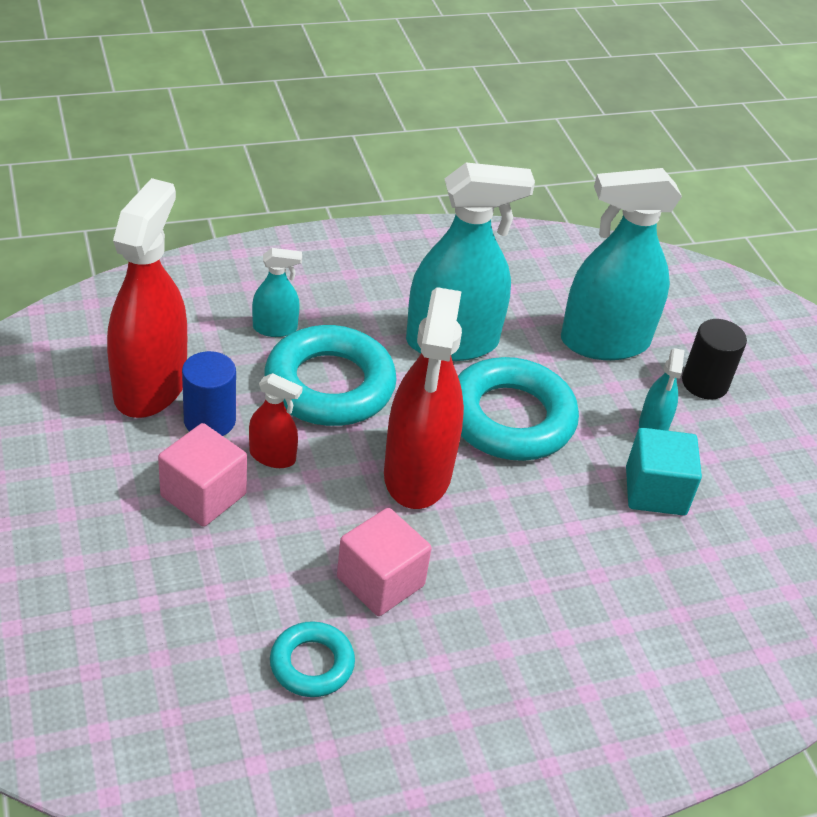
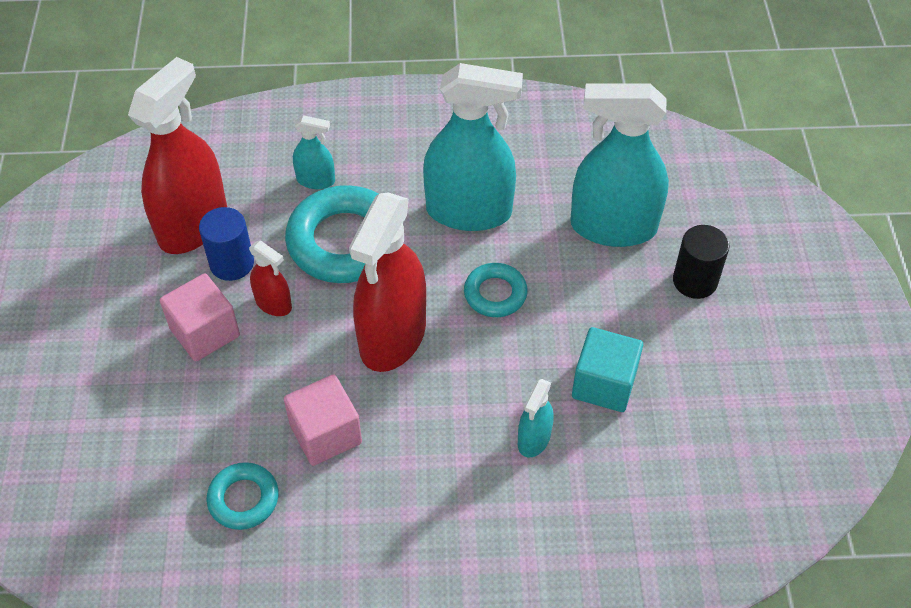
camera: 20 degrees right, 10 degrees up
(510, 418) = (495, 294): turquoise ring -> turquoise ring, size x0.53
(653, 427) = (626, 319): turquoise spray bottle -> turquoise spray bottle (534, 439)

